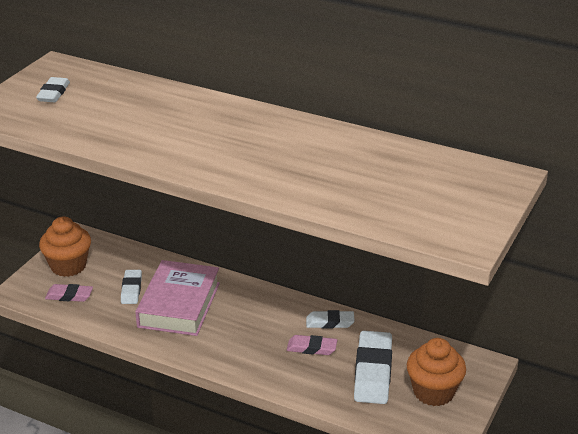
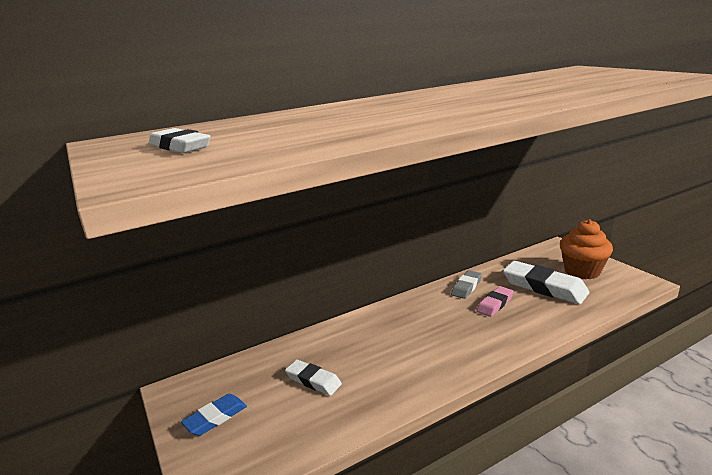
camera: 55 degrees left, 10 degrees down
(68, 266) = (215, 417): orange cupcake -> blue eraser
(69, 296) = (272, 435): pink eraser -> none
(179, 305) = (371, 356): pink book -> none
(330, 322) = (466, 287): white eraser -> grey eraser

